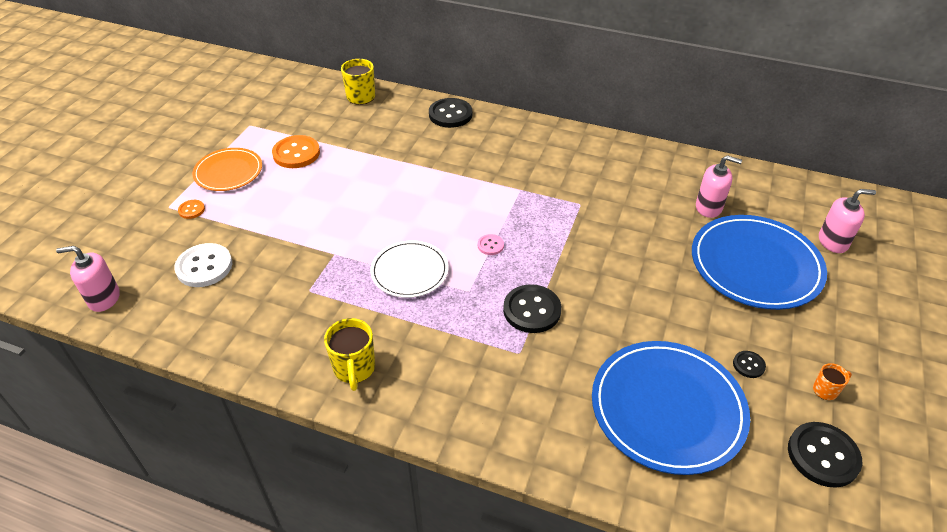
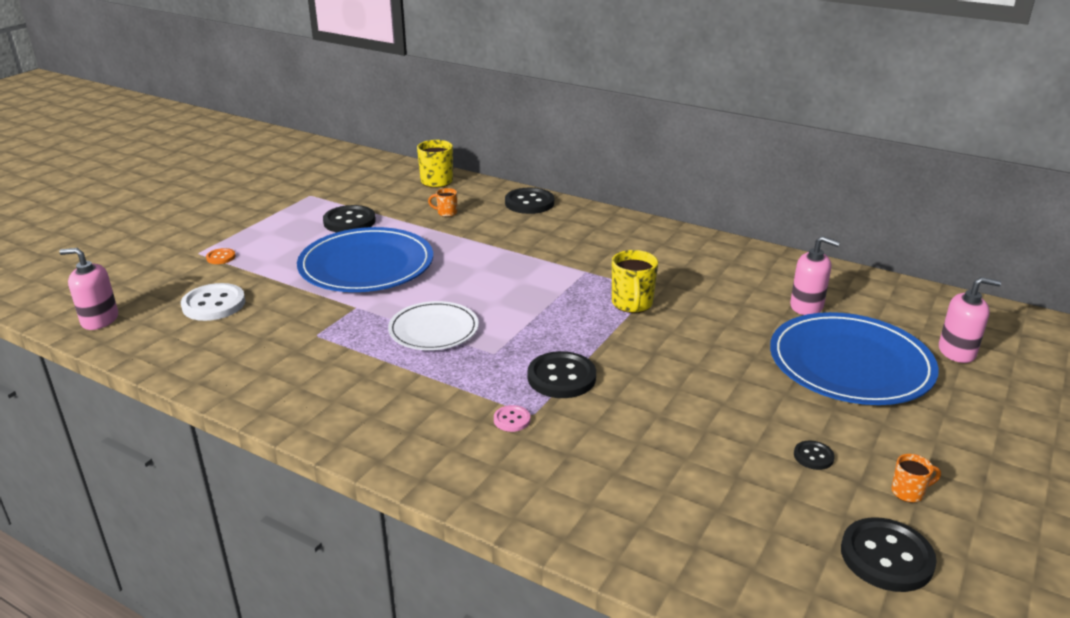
camera: 10 degrees right, 15 degrees down
(228, 172) = (272, 230): orange plate -> none
(296, 153) = (349, 221): orange button -> black button
(354, 369) = (338, 407): yellow mug -> yellow mug (632, 304)
(381, 134) = (446, 213): none -> orange mug
(490, 245) = (534, 316): pink button -> pink button (512, 420)
(667, 408) = (697, 486): blue plate -> blue plate (366, 265)

